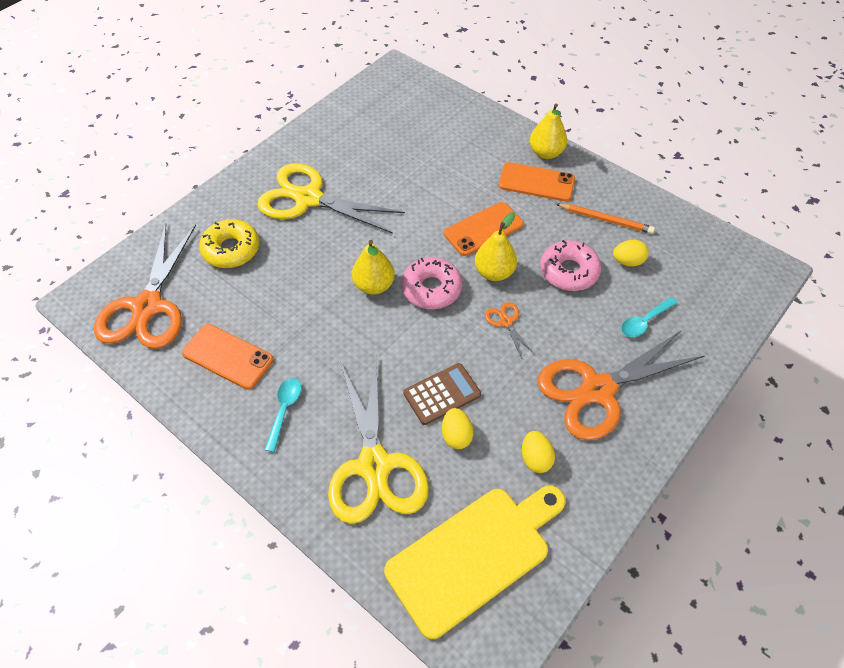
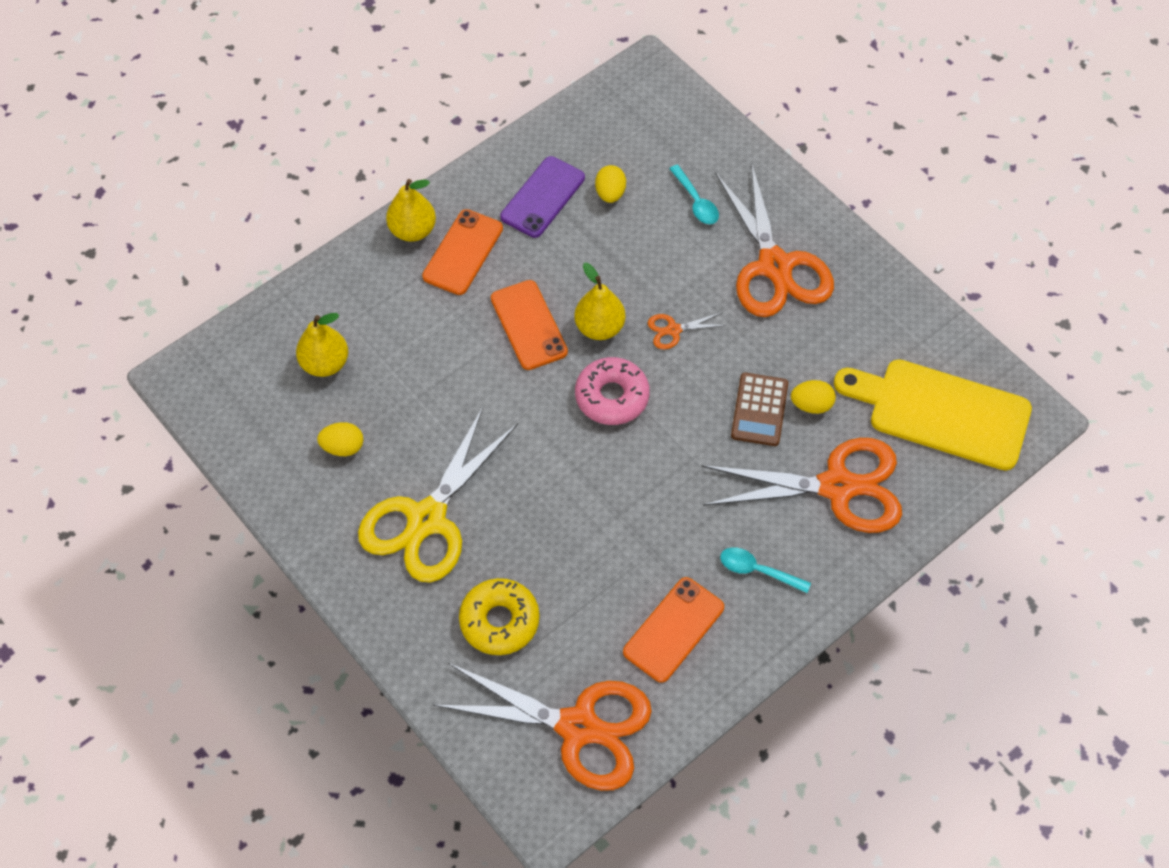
camera: 80 degrees left, 5 degrees up
(374, 285) = (594, 457): yellow pear -> yellow pear (325, 363)
(374, 465) = (837, 487): yellow scissors -> orange scissors
(442, 394) = (759, 410): brown calculator -> brown calculator turned 150 degrees counterclockwise
(474, 555) = (941, 412): yellow cutting board -> yellow cutting board turned 45 degrees counterclockwise
(535, 458) = (846, 339): yellow egg -> yellow egg (343, 447)
(569, 271) = (613, 253): pink donut -> none
(605, 220) = (543, 197): orange pencil -> purple phone

